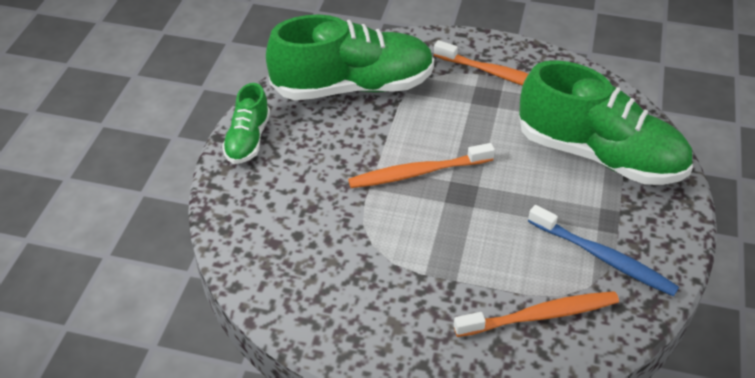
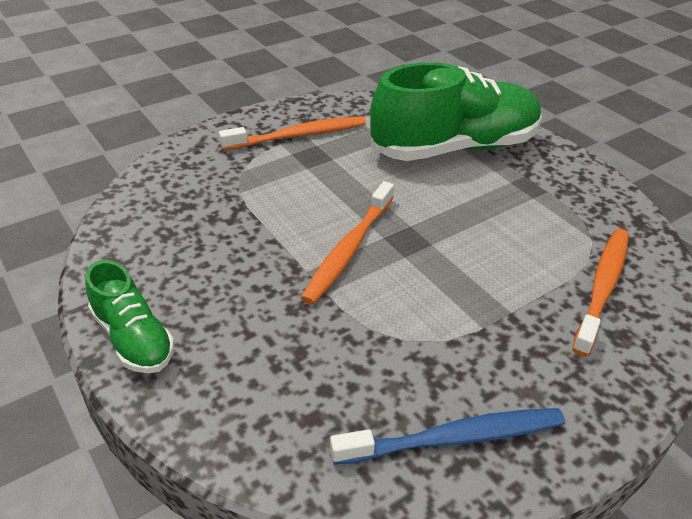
camera: 50 degrees left, 5 degrees down
(353, 87) = (181, 217): green shoe -> none
(603, 257) = (567, 214): blue toothbrush -> blue toothbrush (453, 438)

